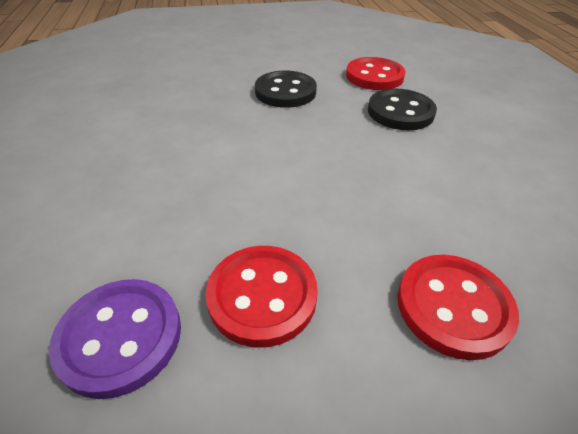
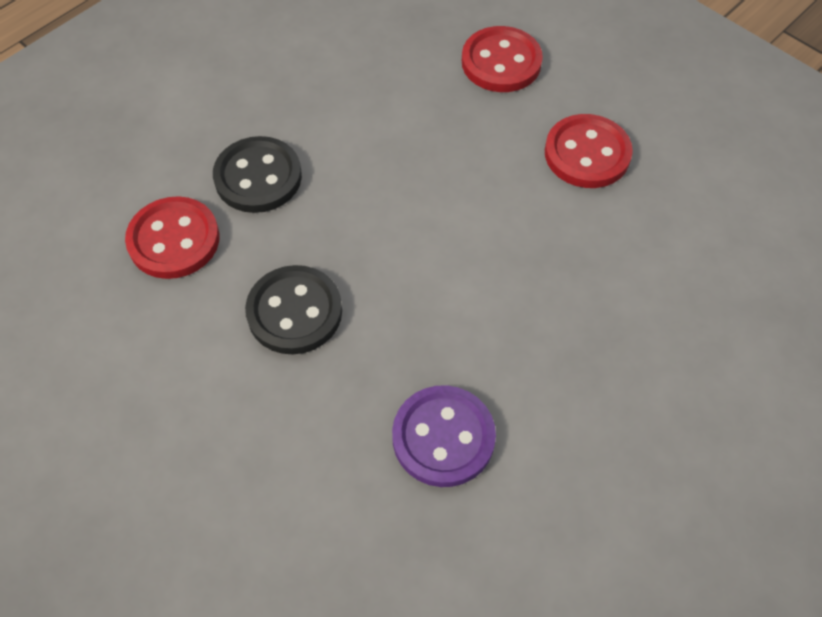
camera: 125 degrees left, 15 degrees up
(120, 337) = (683, 203): purple button -> purple button (443, 437)

